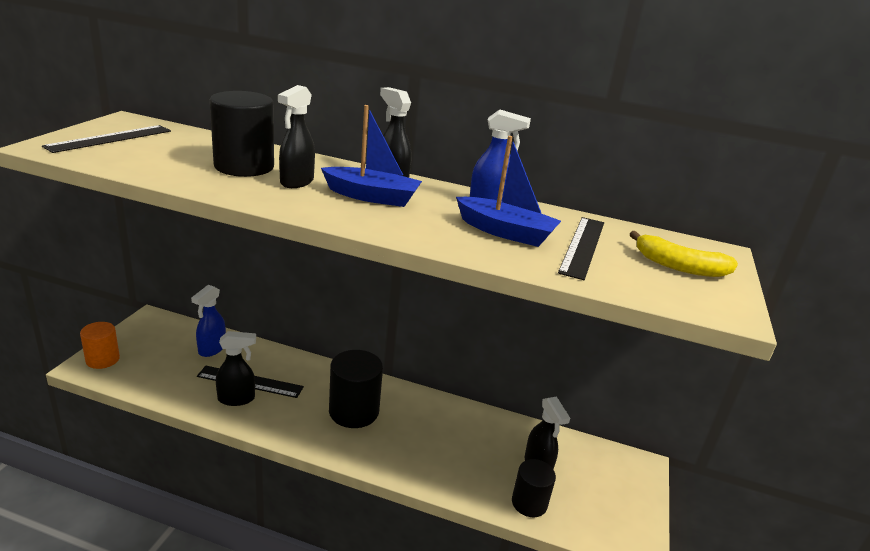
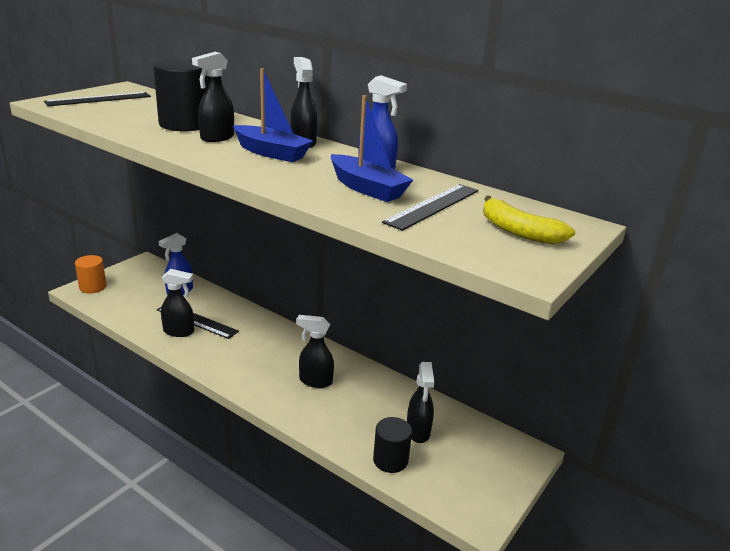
camera: 20 degrees right, 0 degrees up
(354, 411) = (271, 357): black cylinder -> none
(412, 430) = (315, 381): none -> black spray bottle

